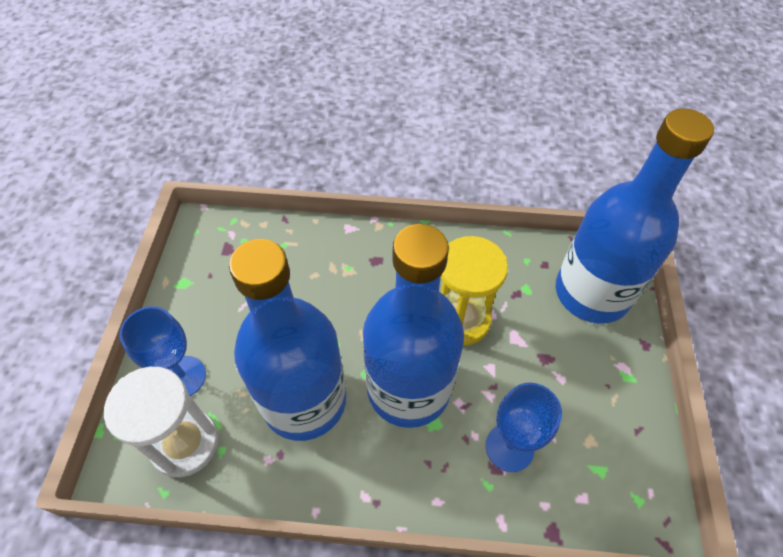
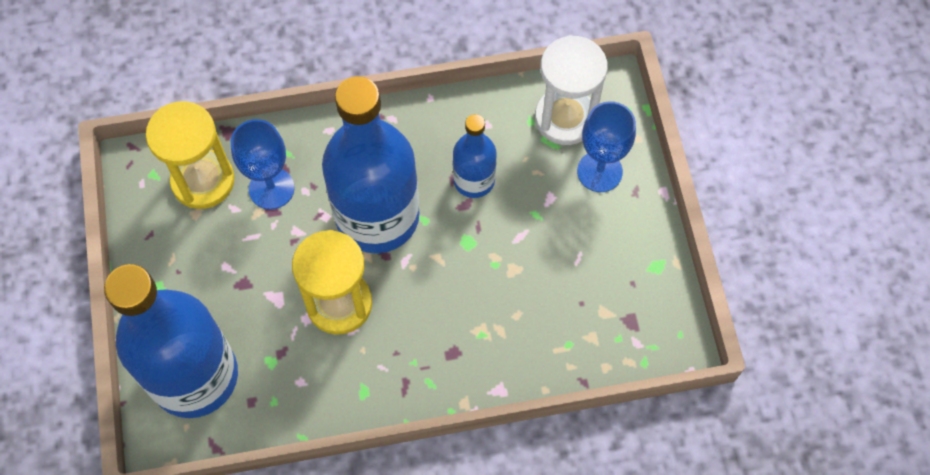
camera: 165 degrees right, 10 degrees up
(304, 401) = (474, 180): blue bottle -> blue bottle, size x0.50
(582, 476) = (203, 181): none -> yellow hourglass

